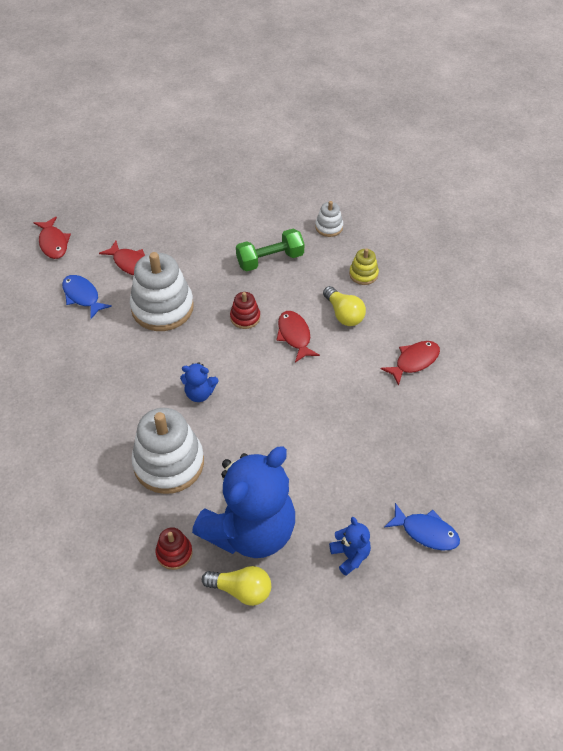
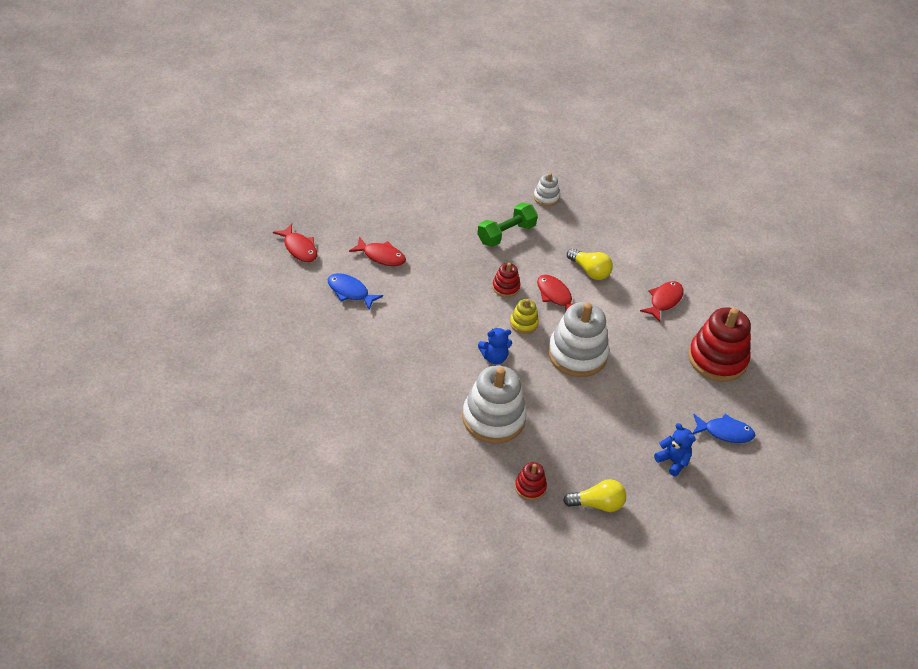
camera: 20 degrees left, 5 degrees down
(162, 307) = (428, 290): white stacking toy -> white stacking toy (577, 354)
(250, 530) = (585, 458): blue teddy bear -> none
(363, 274) = (593, 234): yellow stacking toy -> yellow stacking toy (523, 323)
(450, 440) = (717, 359): none -> red stacking toy

